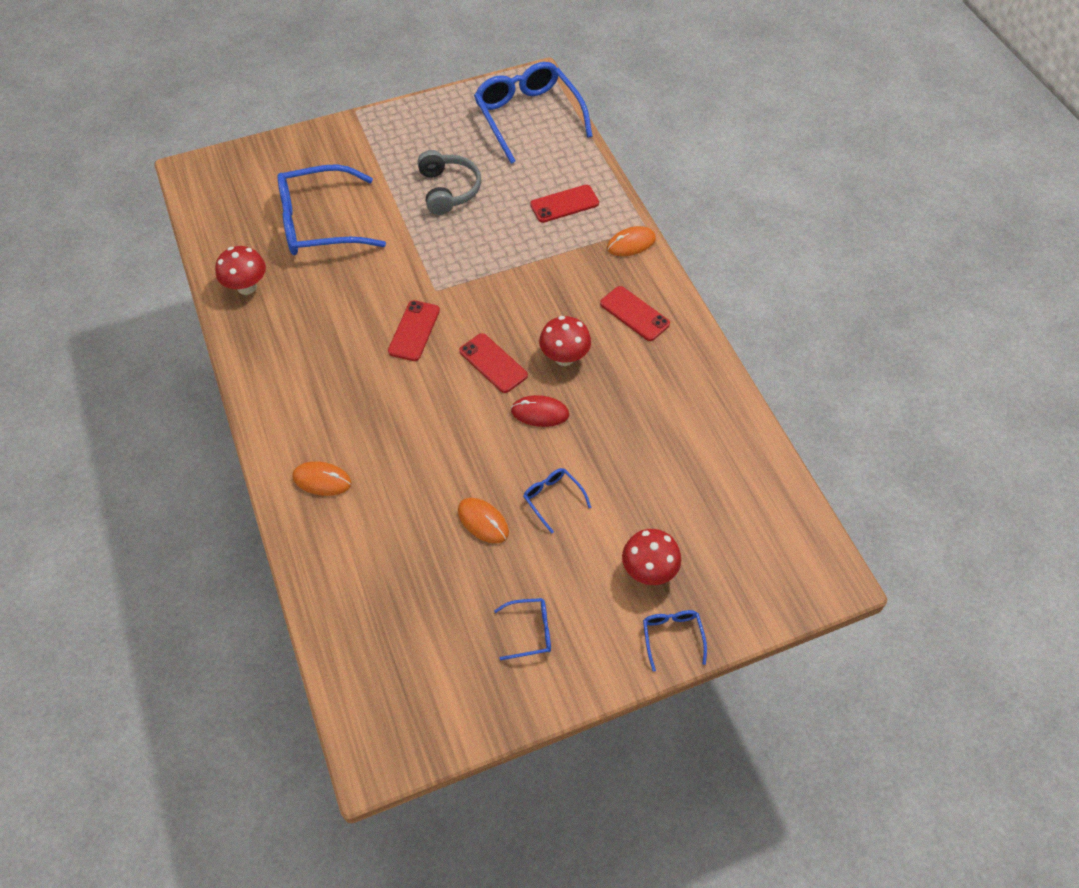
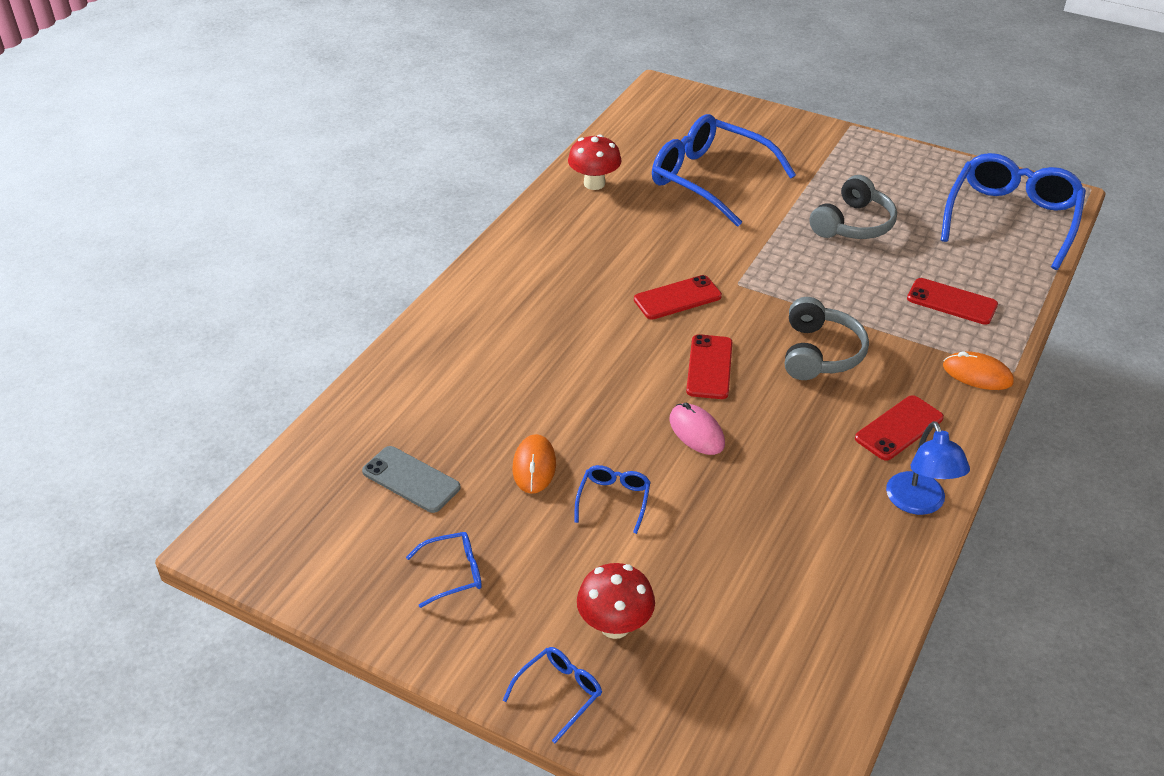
camera: 50 degrees right, 15 degrees down
(322, 480) = (462, 340): orange mouse -> none
(425, 601) = (411, 480): none -> grey phone
(530, 631) = (453, 573): blue glasses -> blue glasses turned 60 degrees counterclockwise
(539, 300) = (819, 353): none -> grey headphones
(540, 413) = (696, 432): red mouse -> pink mouse
(564, 357) = (780, 410): red mushroom -> none
(634, 314) = (899, 428): red phone -> red phone turned 45 degrees clockwise
(696, 352) = (919, 503): none -> blue lamp

